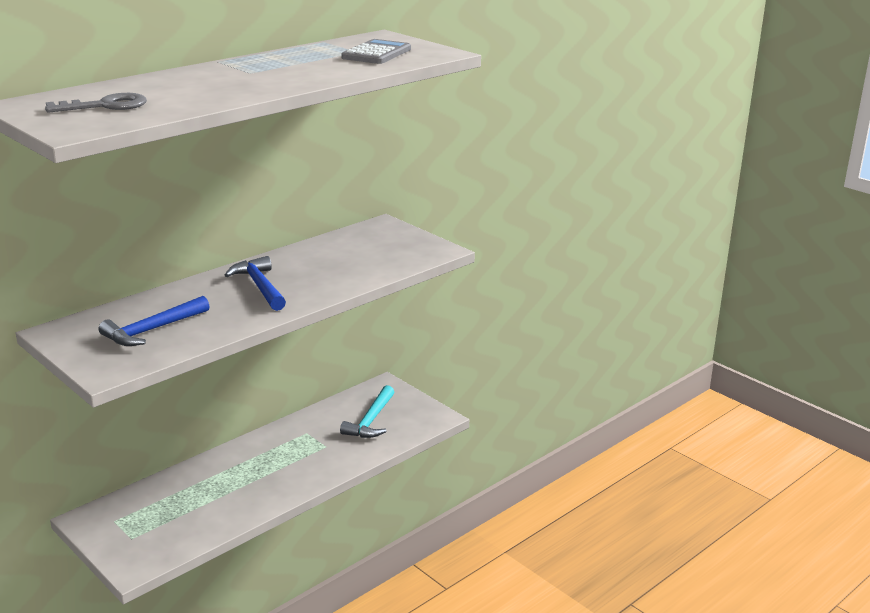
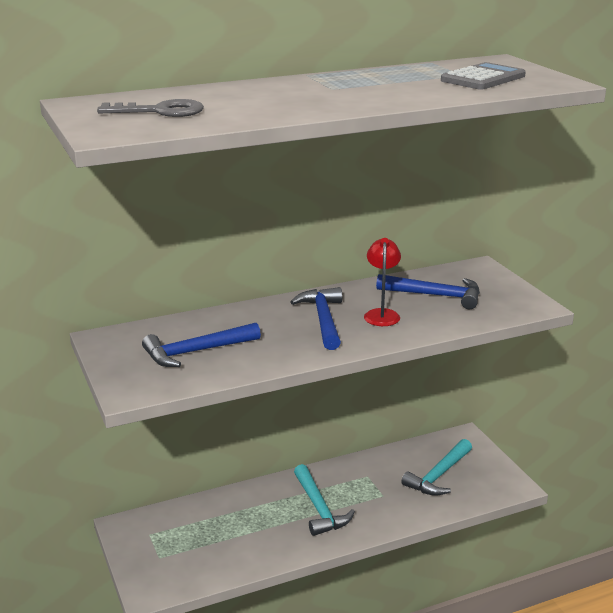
camera: 20 degrees right, 0 degrees up
(271, 468) = (319, 508): none -> turquoise hammer
(311, 275) = (381, 314): none -> red lamp
(353, 253) = (435, 295): none -> blue hammer

